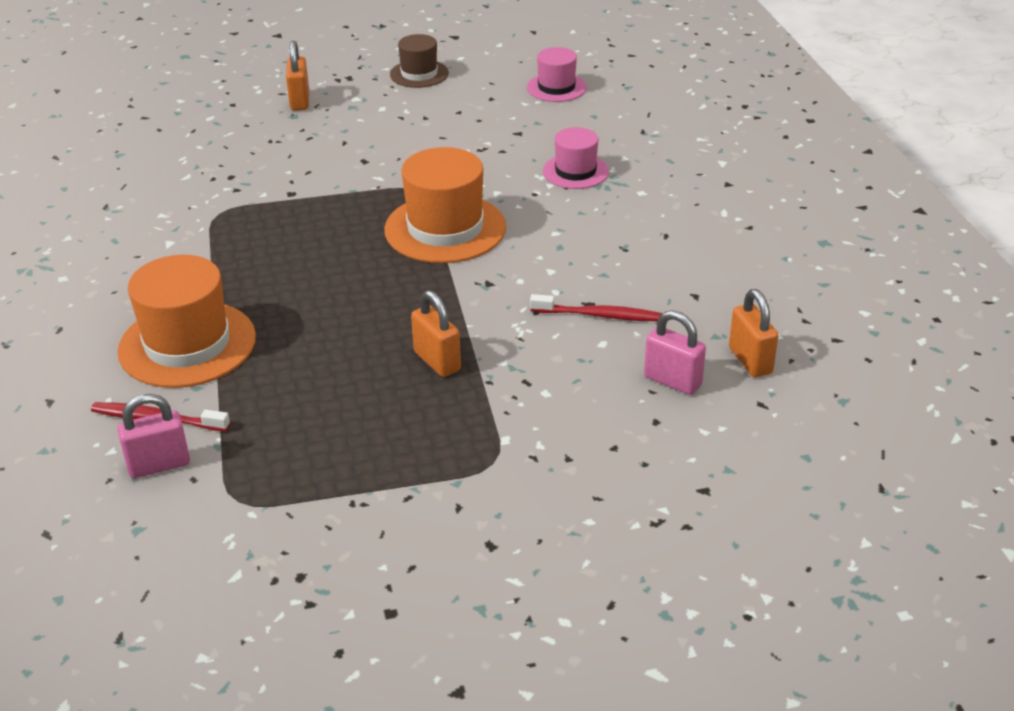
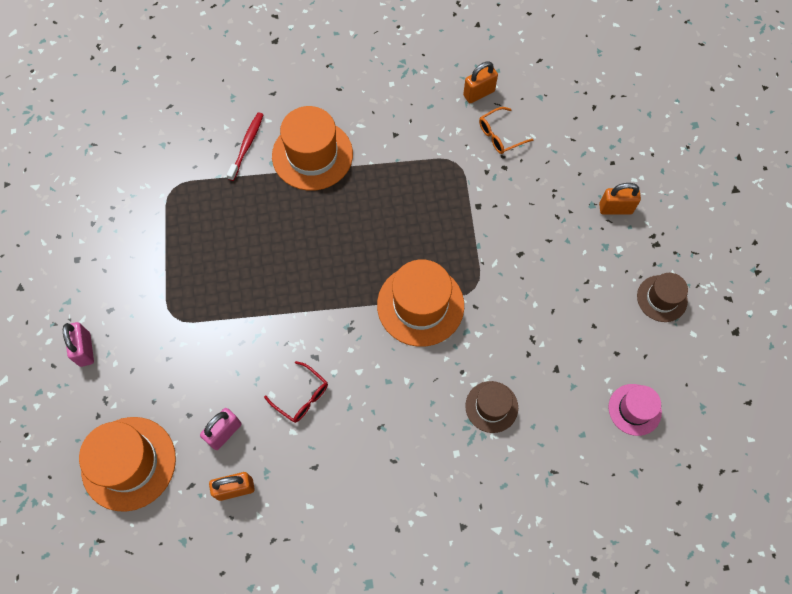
camera: 95 degrees right, 30 degrees up
(159, 465) = (208, 150): pink padlock -> pink padlock (85, 349)
(178, 181) = (500, 135): none -> orange glasses
(437, 361) = (271, 291): orange padlock -> orange padlock (479, 93)
(575, 171) = (491, 406): pink hat -> brown hat
(599, 315) = (302, 397): red toothbrush -> red glasses
(752, 475) = (129, 463): none -> orange hat

